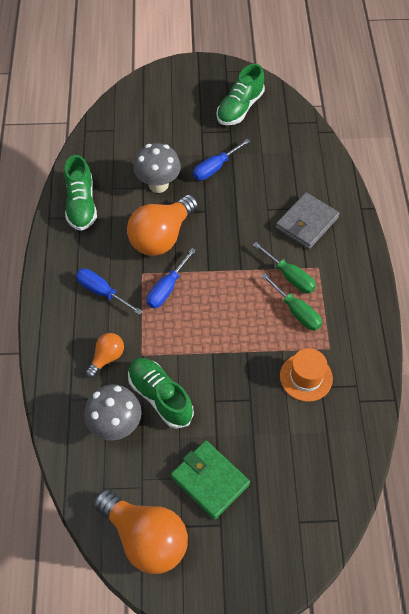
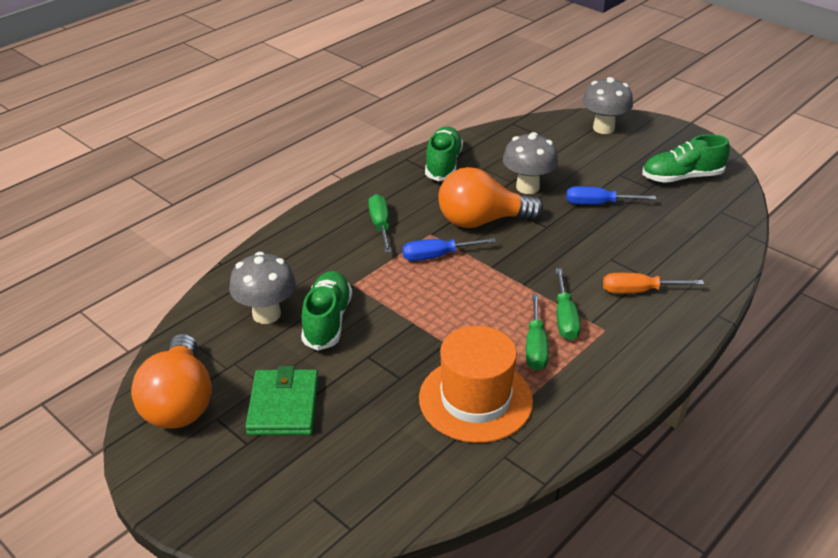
camera: 45 degrees right, 20 degrees down
(81, 204) = (443, 164): green shoe -> green shoe turned 150 degrees clockwise
(102, 292) = (380, 226): blue screwdriver -> green screwdriver
(107, 358) = (323, 268): orange light bulb -> none
(150, 94) = (603, 128): none -> grey mushroom
(306, 377) = (475, 399): orange hat -> orange hat, size x1.61
(307, 223) = (639, 291): grey wallet -> orange screwdriver

